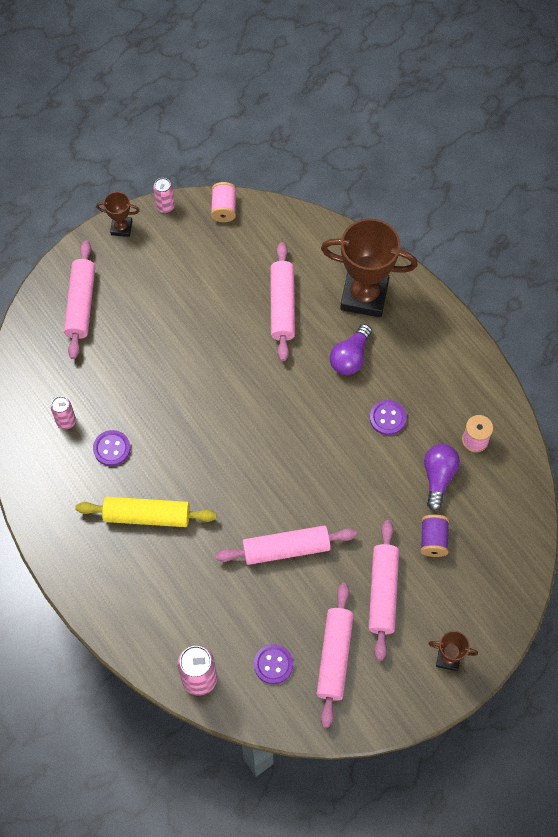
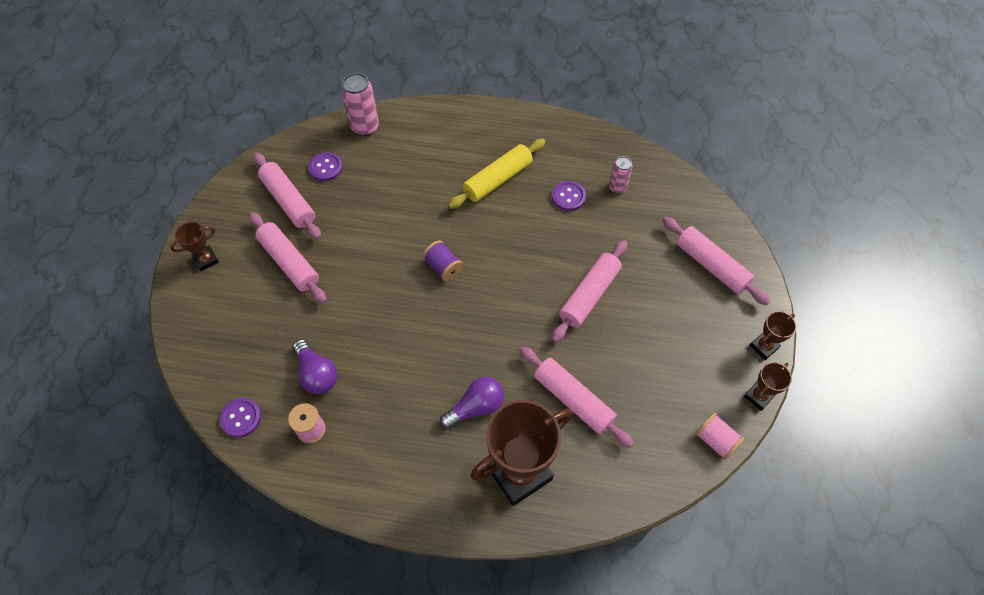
camera: 135 degrees right, 5 degrees down
(165, 206) = (758, 396): pink can -> brown trophy
(286, 548) = (385, 234): pink rolling pin -> pink rolling pin (589, 295)
(350, 357) = (476, 407): purple light bulb -> purple light bulb turned 75 degrees clockwise
(387, 418) = (399, 385): purple button -> purple button (241, 418)
(433, 540) = (281, 325): purple spool -> purple spool (443, 267)

